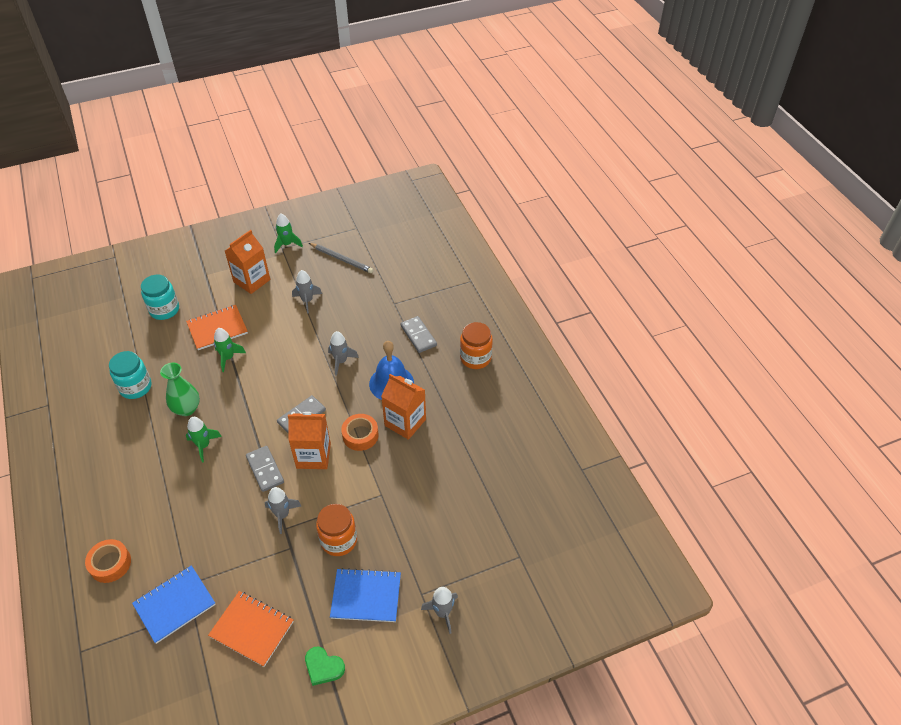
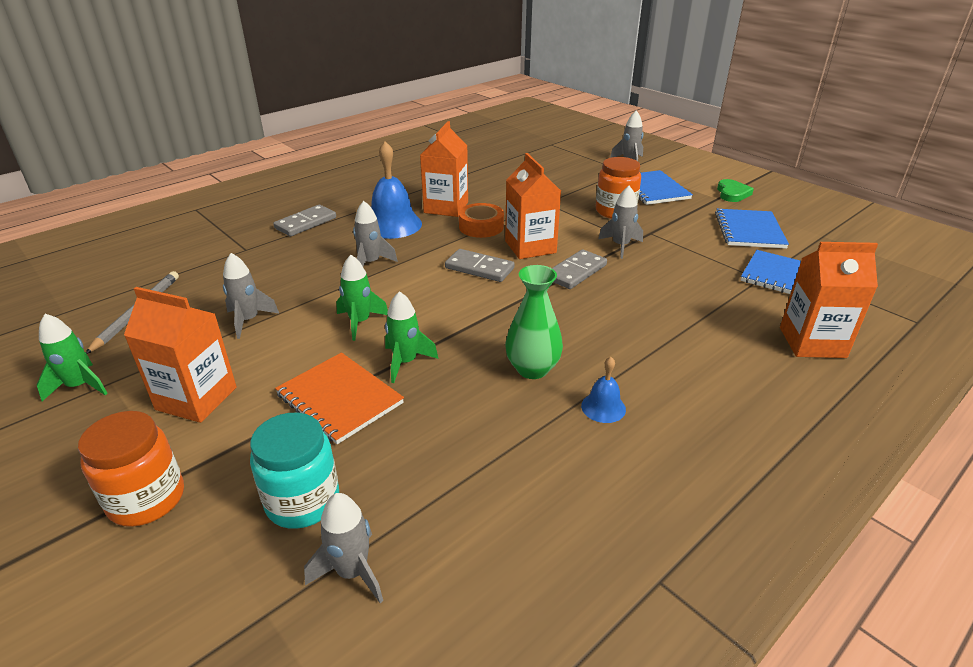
camera: 110 degrees left, 15 degrees down
(110, 564) = (812, 342): orange tape -> orange carton
(122, 319) = (352, 572): none -> grey rocket
(135, 387) = (528, 451): turquoise jar -> none
(139, 427) = (603, 407): none -> blue bell
(204, 445) = (582, 329): green rocket -> green rocket (360, 322)
(252, 629) = (749, 230): orange notebook -> blue notebook
(475, 358) = (332, 188): orange jar -> orange jar (147, 499)

